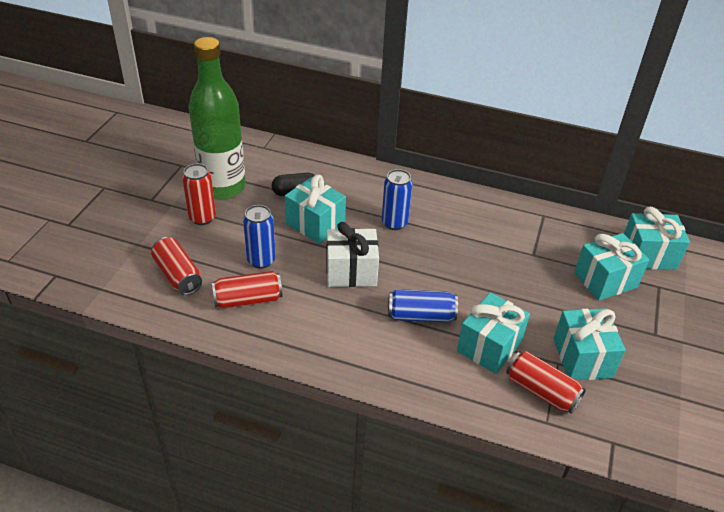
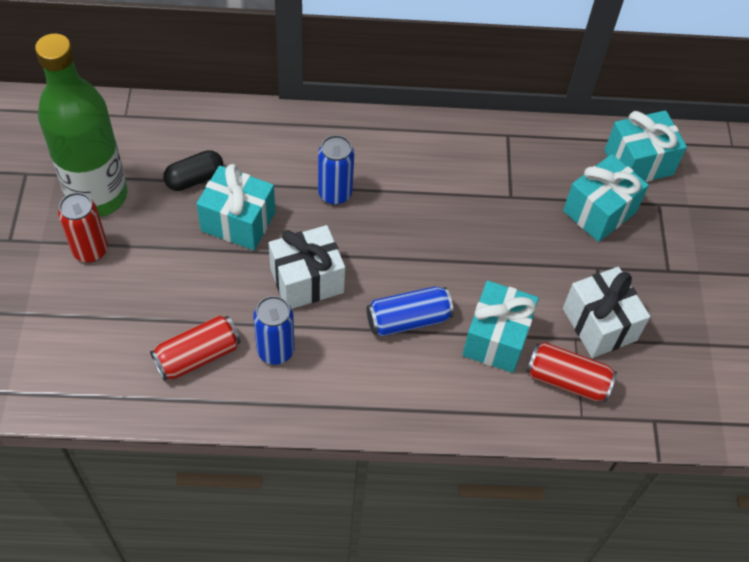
camera: 20 degrees left, 15 degrees up
(178, 275) = (96, 345): red can -> none
(261, 260) = (191, 294): blue can -> blue can (275, 350)
(582, 358) = (599, 324): turquoise gift -> white gift

